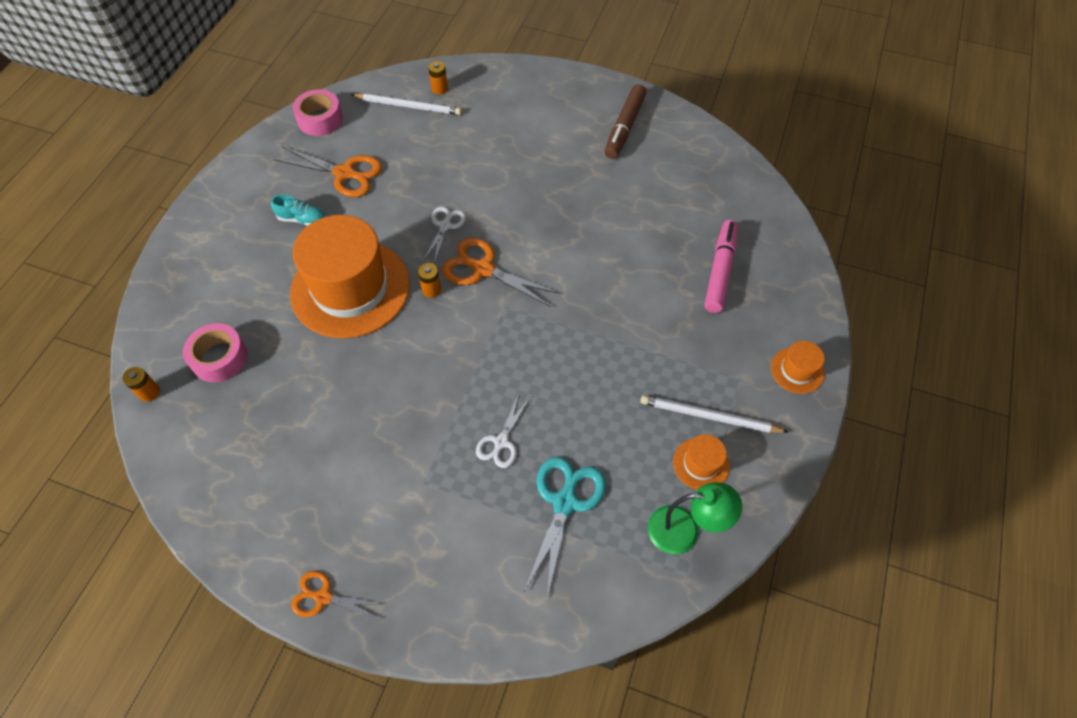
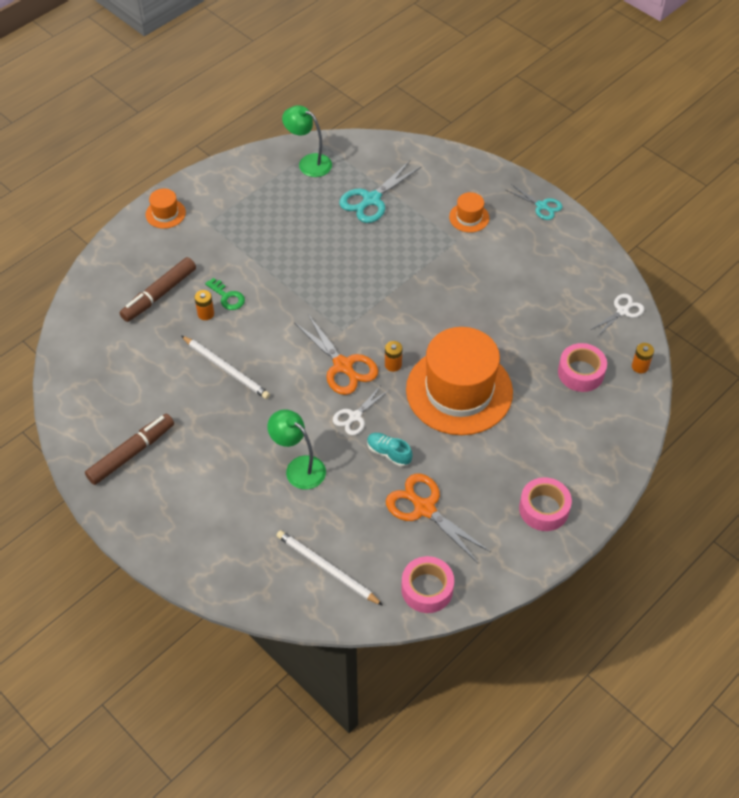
camera: 155 degrees left, 5 degrees down
(233, 210) = (544, 509): none -> pink tape
(302, 219) = (481, 473): turquoise shoe -> turquoise shoe (388, 453)
(323, 597) = (541, 206): orange scissors -> turquoise scissors
(439, 89) = (283, 579): orange battery -> orange battery (206, 314)
(473, 166) = (299, 467): none -> green lamp
(501, 442) = (394, 244): white scissors -> white scissors (622, 311)
(649, 296) = (227, 297): none -> green key
(701, 464) = (273, 188): orange hat -> orange hat (469, 217)
(709, 416) = (247, 210): white pencil -> white pencil (226, 369)
(720, 271) = (159, 294): pink marker -> brown marker

